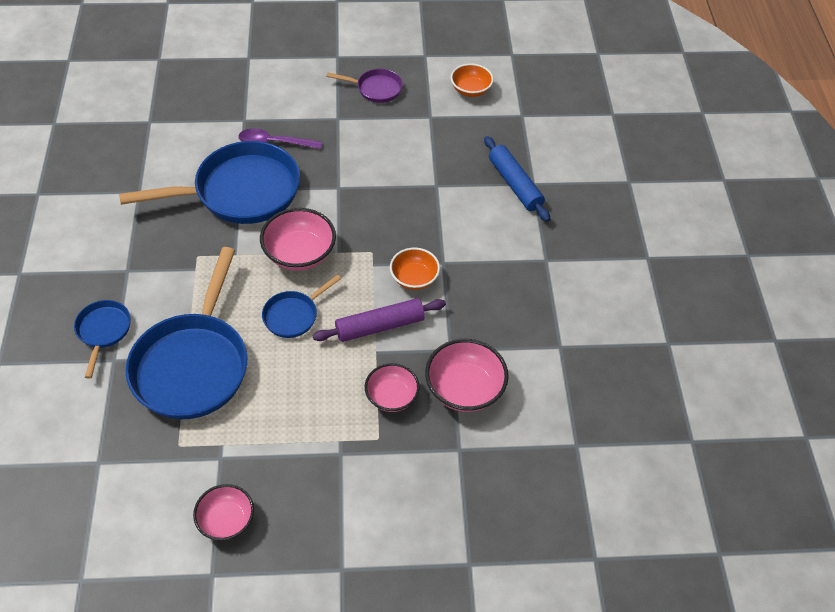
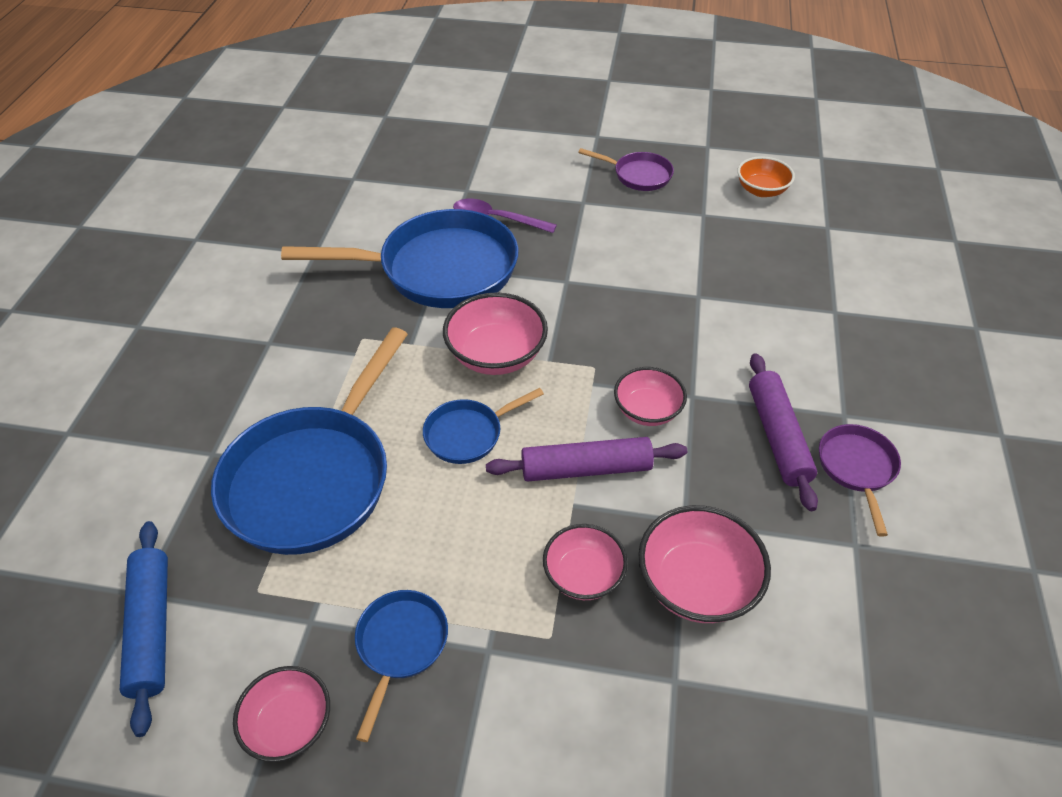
camera: 15 degrees right, 5 degrees down
(103, 331) = (212, 414): blue pan -> blue pan (400, 646)
(414, 278) = (647, 410): orange bowl -> pink bowl
(504, 282) = (777, 437): none -> purple rolling pin
(515, 184) = (808, 309): blue rolling pin -> blue rolling pin (151, 628)
(557, 296) = (857, 468): none -> purple pan

